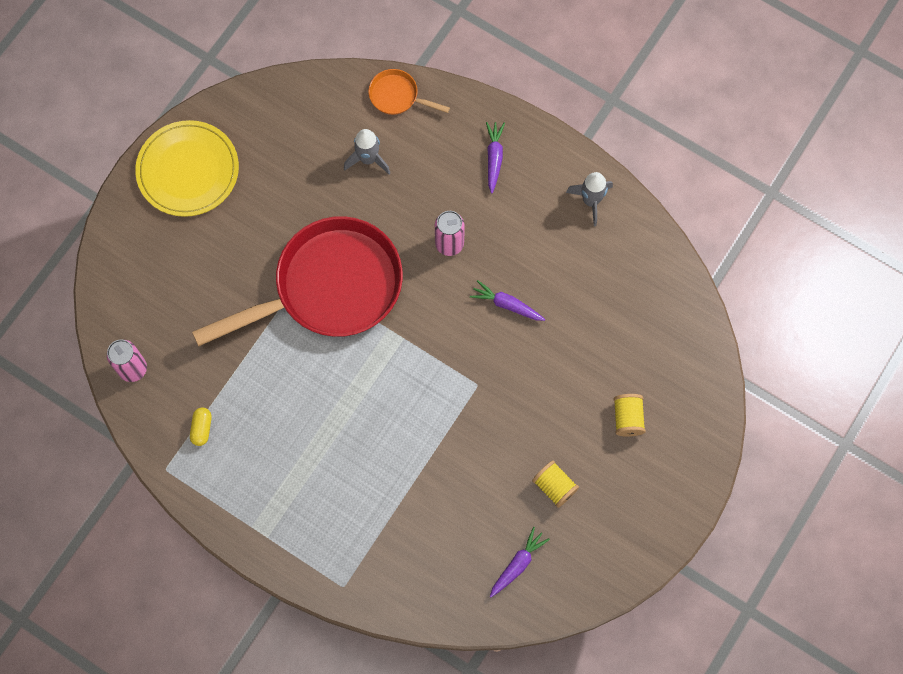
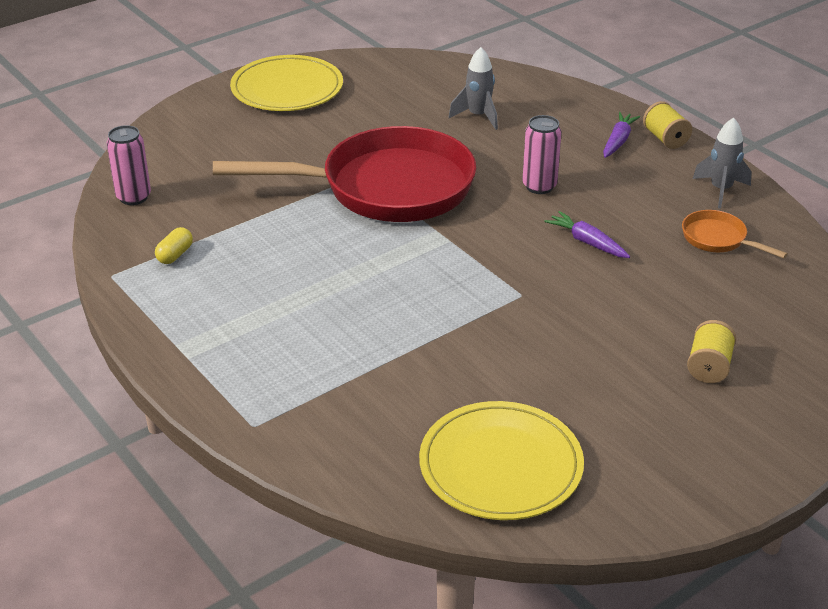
camera: 20 degrees right, 35 degrees down
(397, 96) = (531, 86): orange pan -> orange pan (718, 239)
(518, 564) = (500, 465): purple carrot -> yellow plate
(554, 486) = (584, 404): yellow spool -> yellow spool (665, 139)

